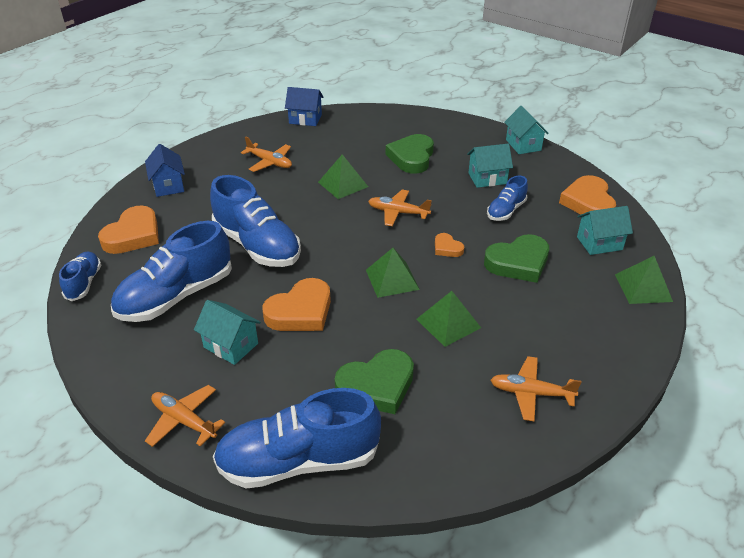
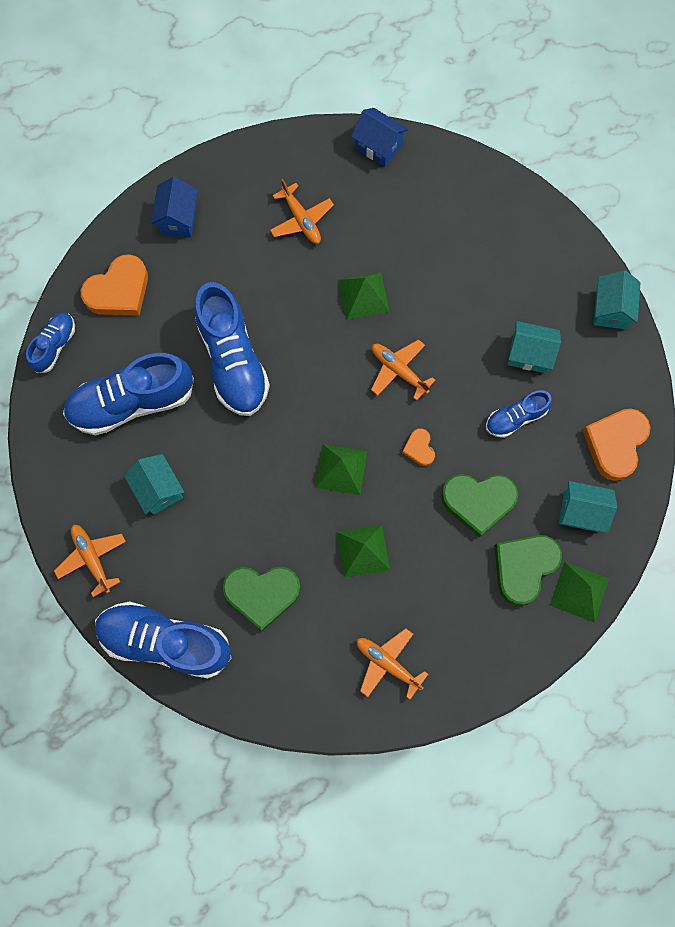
camera: 25 degrees right, 35 degrees up
(300, 311) = (236, 474): orange heart -> none
(412, 157) = (465, 278): green heart -> green heart (524, 567)

